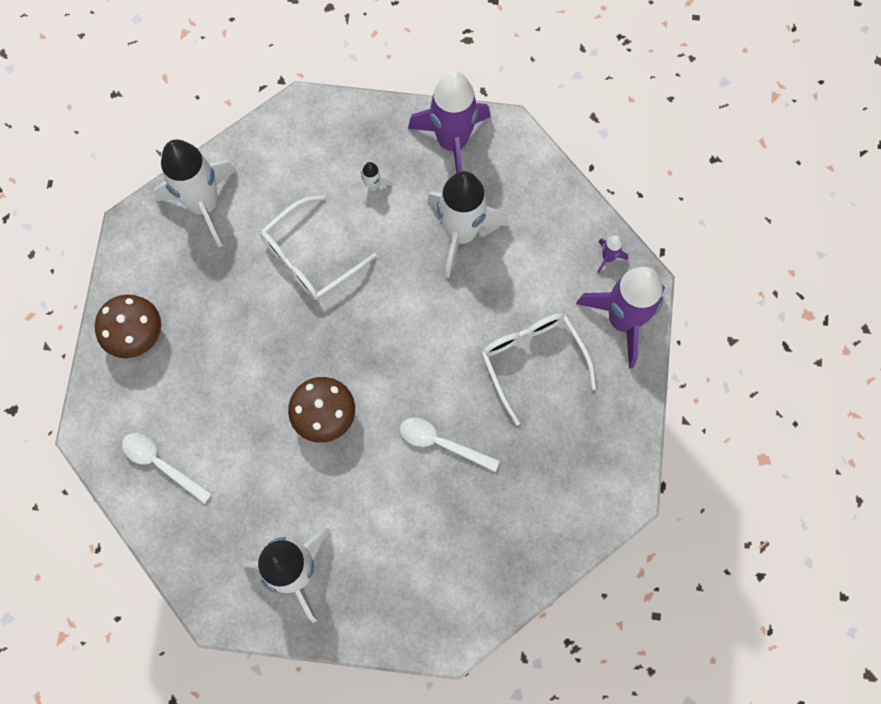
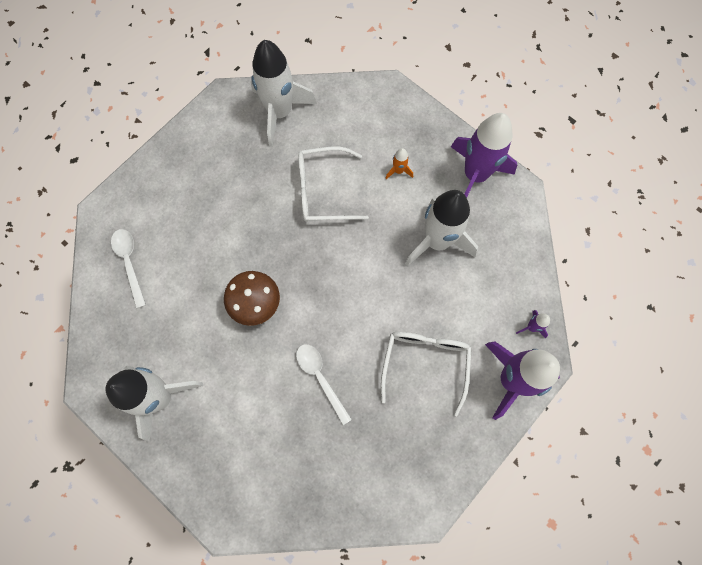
camera: 35 degrees right, 0 degrees up
(136, 335) = (176, 169): brown mushroom -> none
(372, 187) = (398, 171): white rocket -> orange rocket

